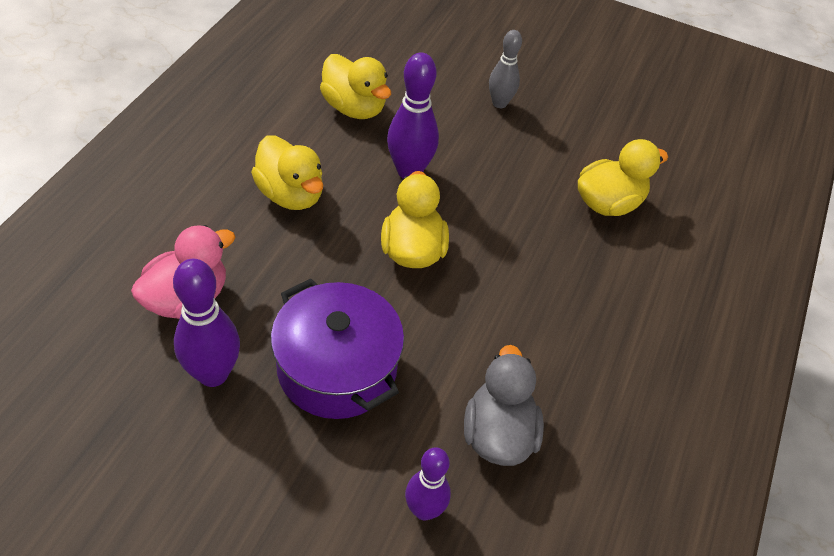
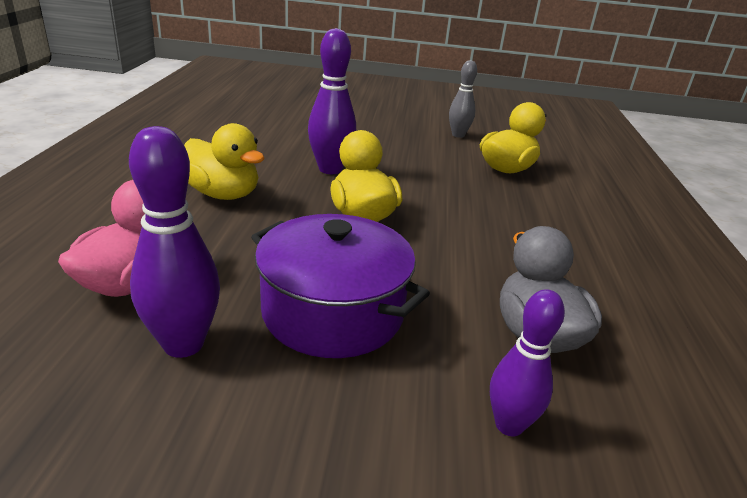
camera: 15 degrees left, 20 degrees down
(354, 108) = (261, 140): yellow duck -> none
(499, 103) = (382, 128): grey bowling pin -> grey bowling pin (458, 135)

